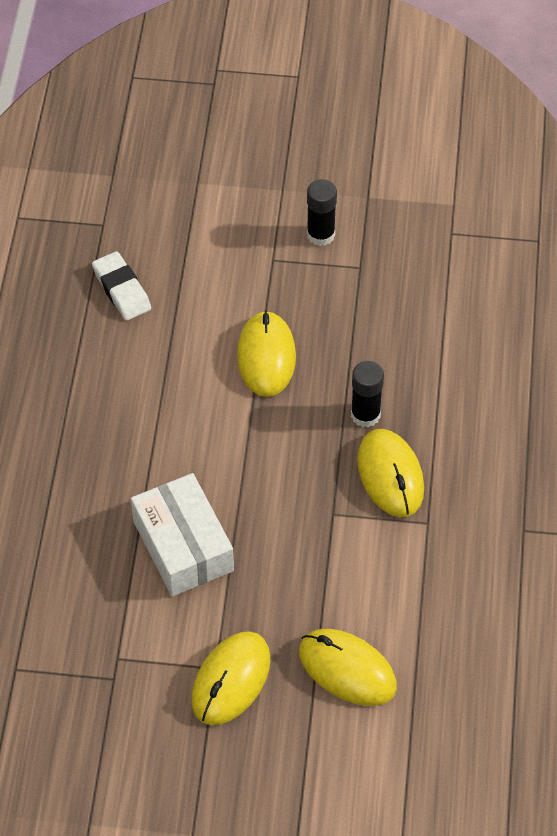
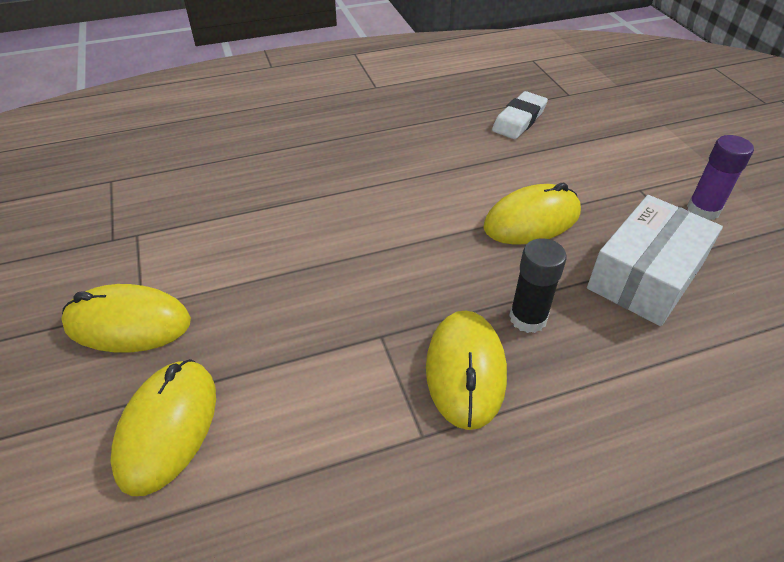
camera: 65 degrees right, 10 degrees down
(183, 546) = (280, 235): white box -> white box (645, 276)
(320, 234) = (703, 210): black glue stick -> purple glue stick
(390, 475) = (465, 370): yellow mouse -> yellow mouse turned 45 degrees counterclockwise

